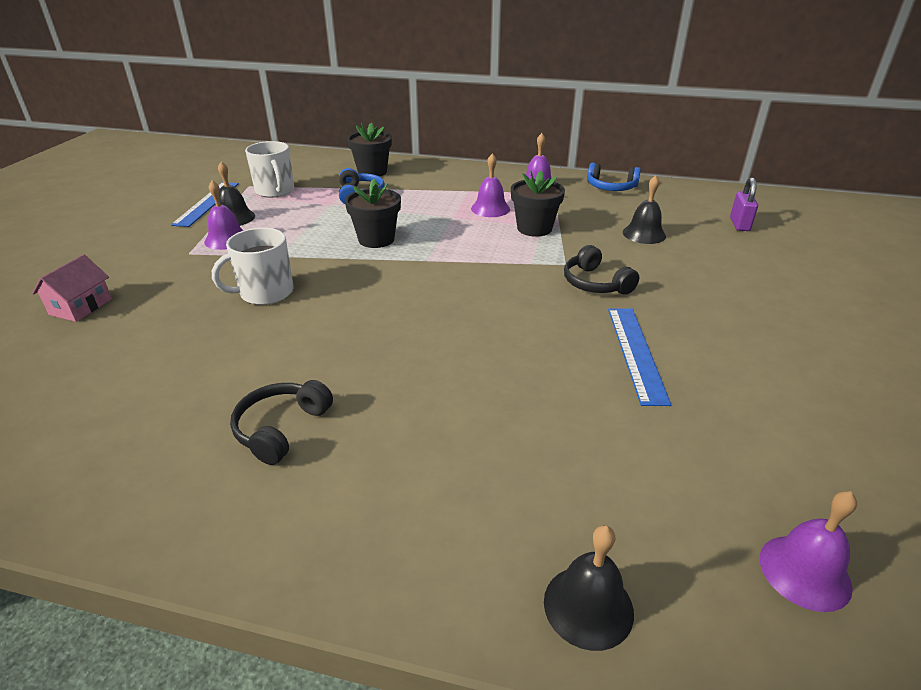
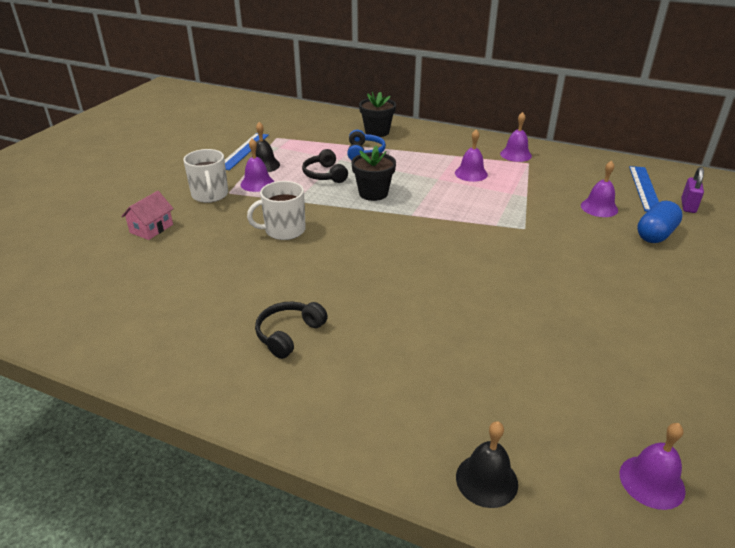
camera: 10 degrees right, 0 degrees up
(275, 191) = (297, 144): white mug -> white mug (210, 195)
(534, 228) = (505, 195): black flower pot -> none
(595, 283) = (546, 247): black headphones -> black headphones (325, 175)
(611, 187) = (580, 162): blue headphones -> none
(636, 353) = (566, 308): blue ruler -> blue ruler (645, 188)
(644, 234) = (599, 207): black bell -> purple bell
(714, 258) = (655, 234): none -> blue capsule

